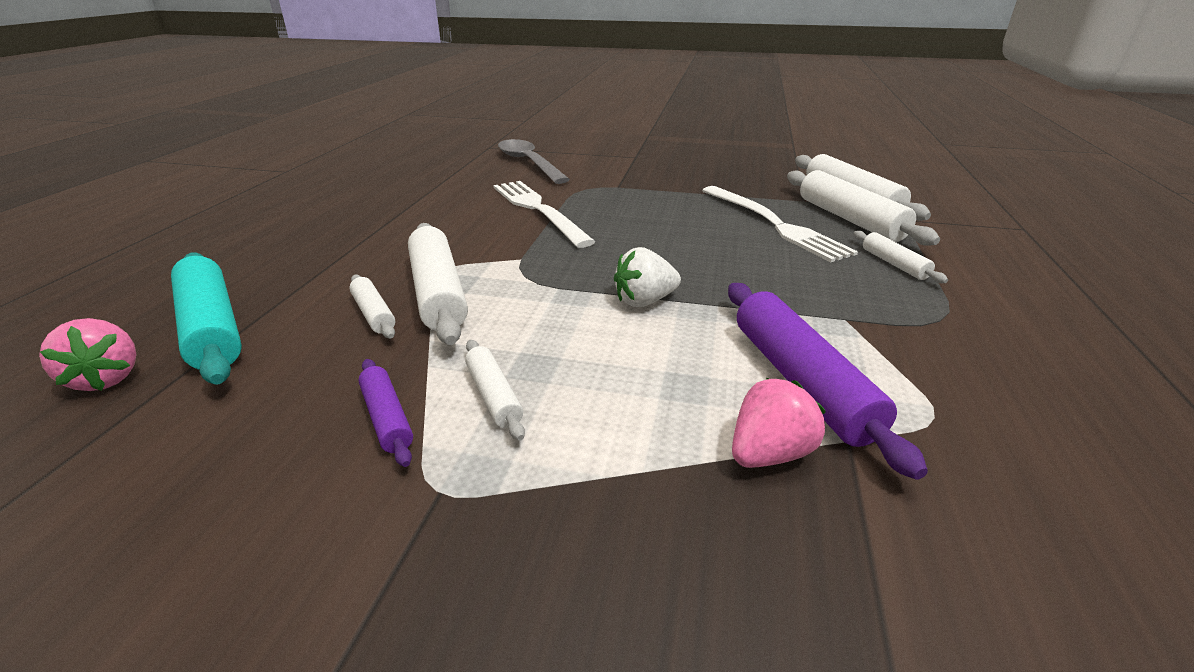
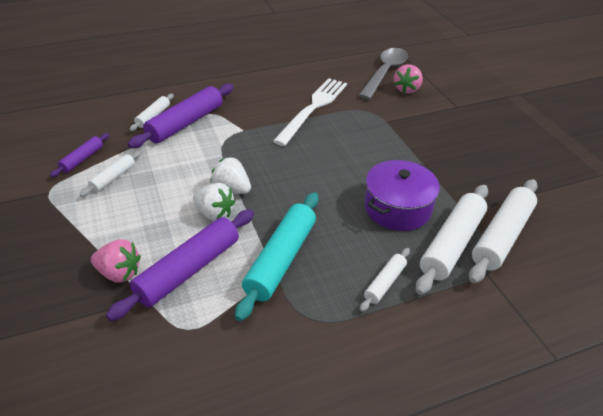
camera: 55 degrees right, 10 degrees up
(106, 378) = (68, 87): pink strawberry -> pink strawberry (407, 89)
(211, 328) = (113, 86): turquoise rolling pin -> turquoise rolling pin (281, 259)
(438, 293) = (185, 123): white rolling pin -> purple rolling pin
(686, 327) = (214, 213): none -> white strawberry
(774, 224) = (397, 208): white fork -> purple pot

